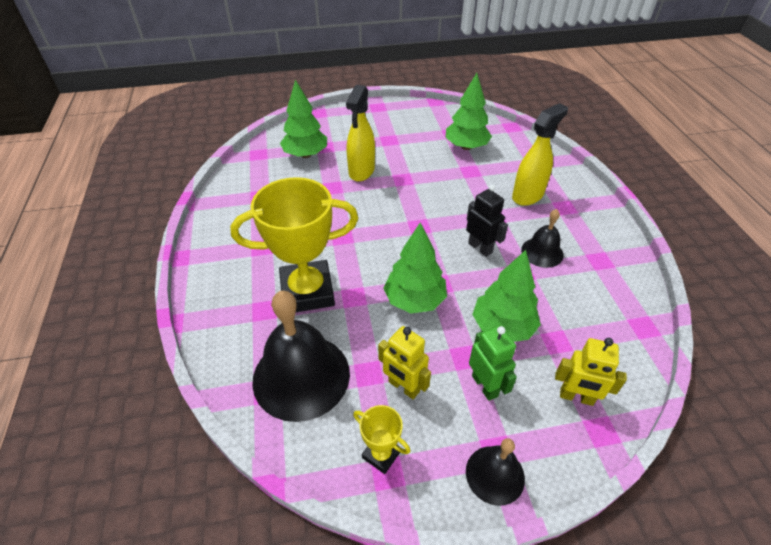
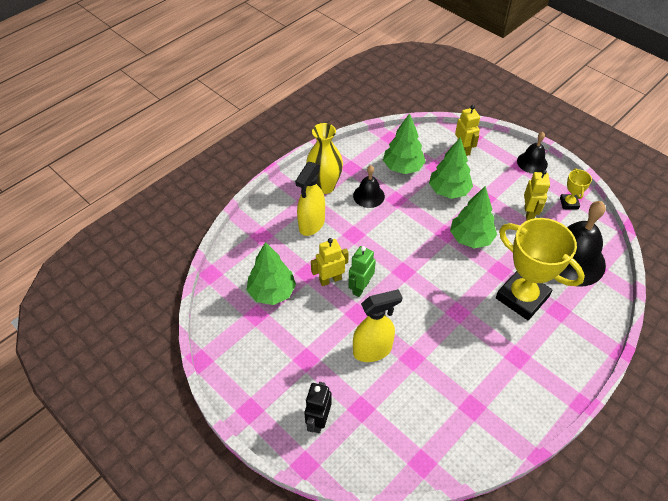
camera: 125 degrees left, 5 degrees up
(306, 155) = (387, 416): green tree -> green tree (403, 167)
(451, 179) = (330, 279): none -> yellow robot
(480, 248) = (394, 227): black robot -> black robot (318, 421)
(485, 386) = (493, 183): green robot -> green robot (360, 287)
(528, 195) = (311, 224): yellow spray bottle -> yellow spray bottle turned 75 degrees counterclockwise
(579, 226) = (324, 186): none -> yellow vase

